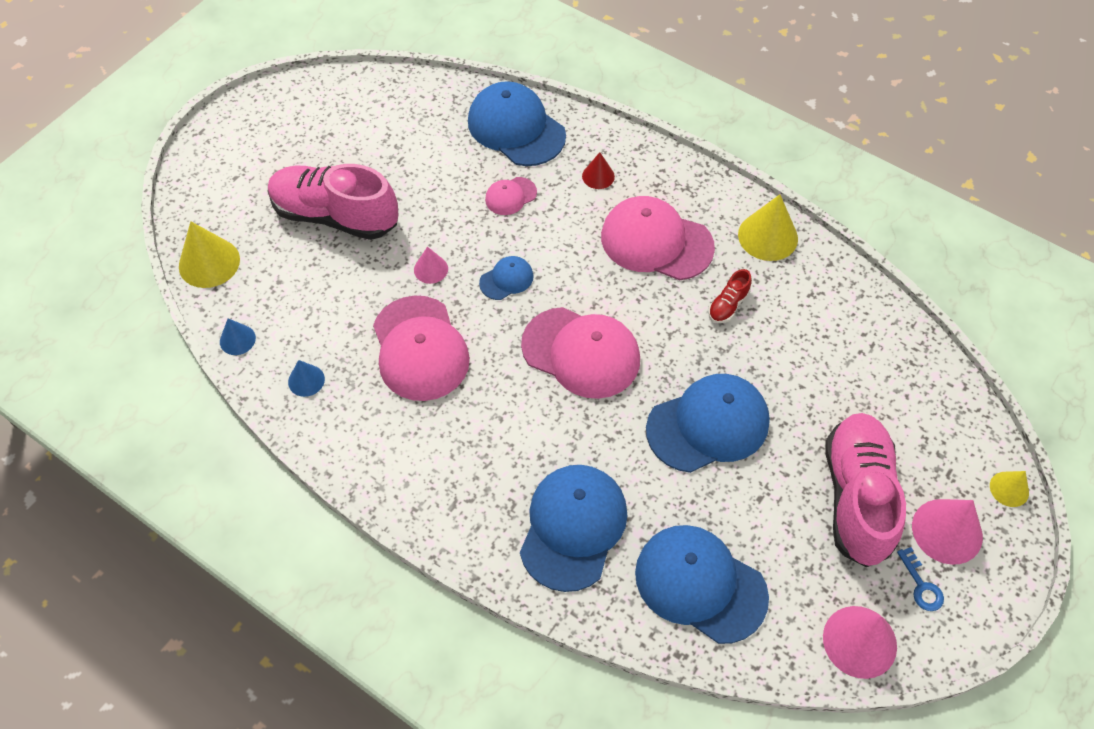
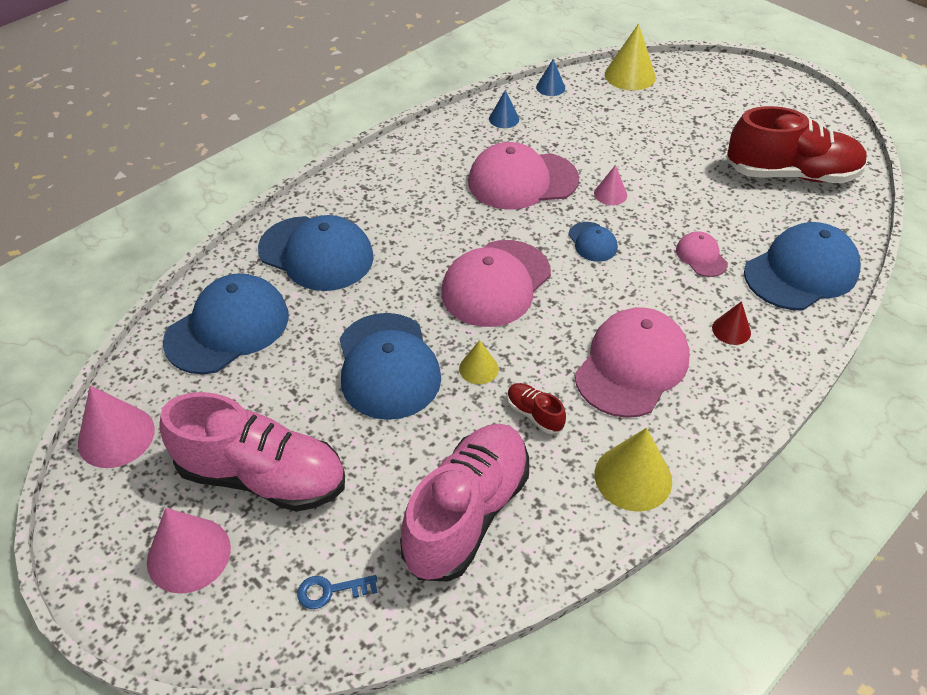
camera: 100 degrees right, 10 degrees down
(335, 216) = (678, 141): pink shoe -> pink shoe (467, 513)
(380, 128) = (791, 174): none -> red shoe
(921, 585) = (143, 508): blue key -> blue key (330, 591)
(1009, 489) = (210, 645): yellow cone -> yellow cone (478, 368)

